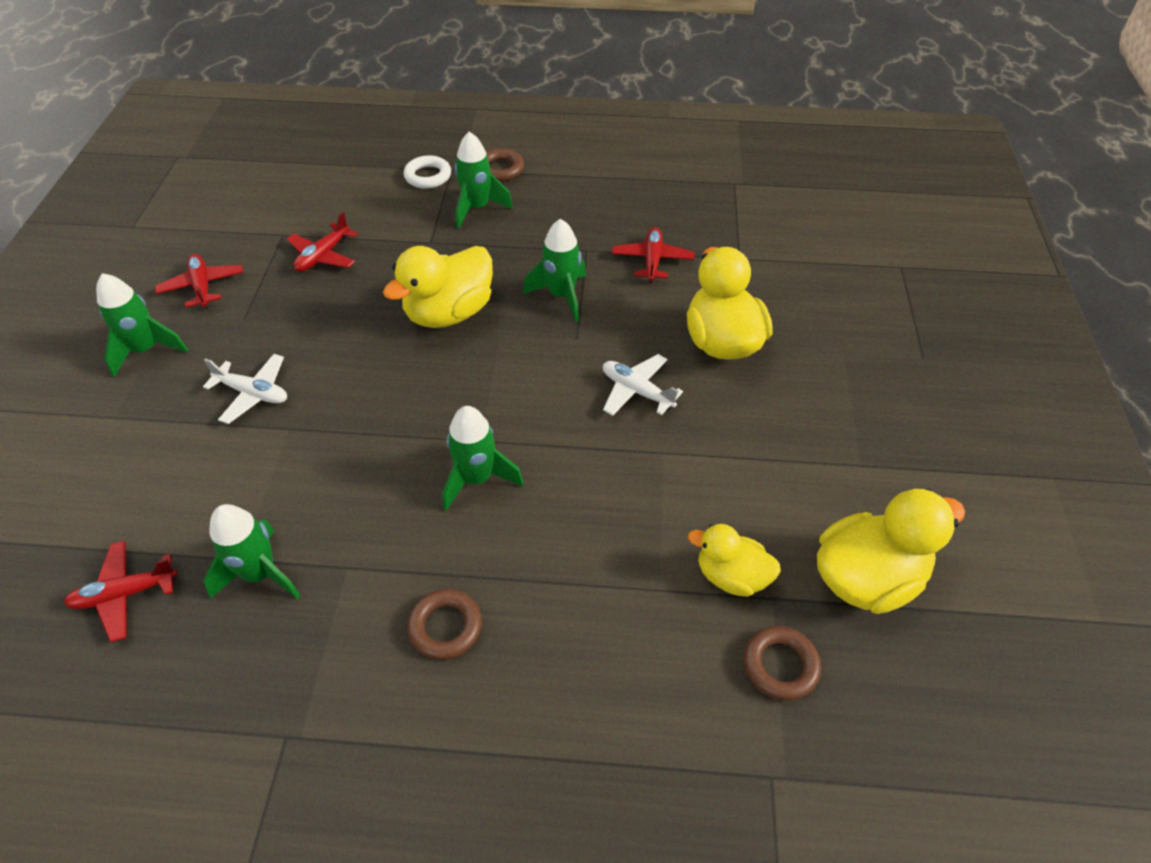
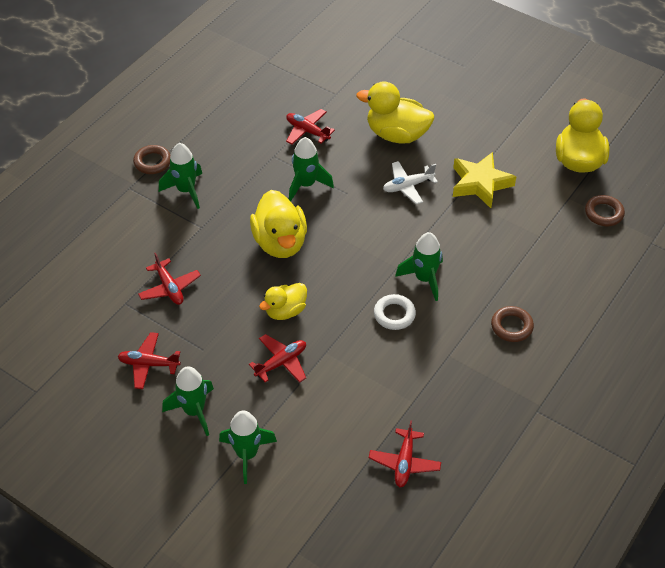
camera: 60 degrees left, 0 degrees up
(253, 393) = (281, 362): white plane -> red plane
(260, 574) = (429, 395): green rocket -> green rocket (247, 454)
(428, 176) = (126, 202): white ring -> white ring (394, 314)
(708, 469) = (480, 183): none -> yellow star
(731, 576) = (548, 206): yellow duck -> yellow duck (285, 311)

